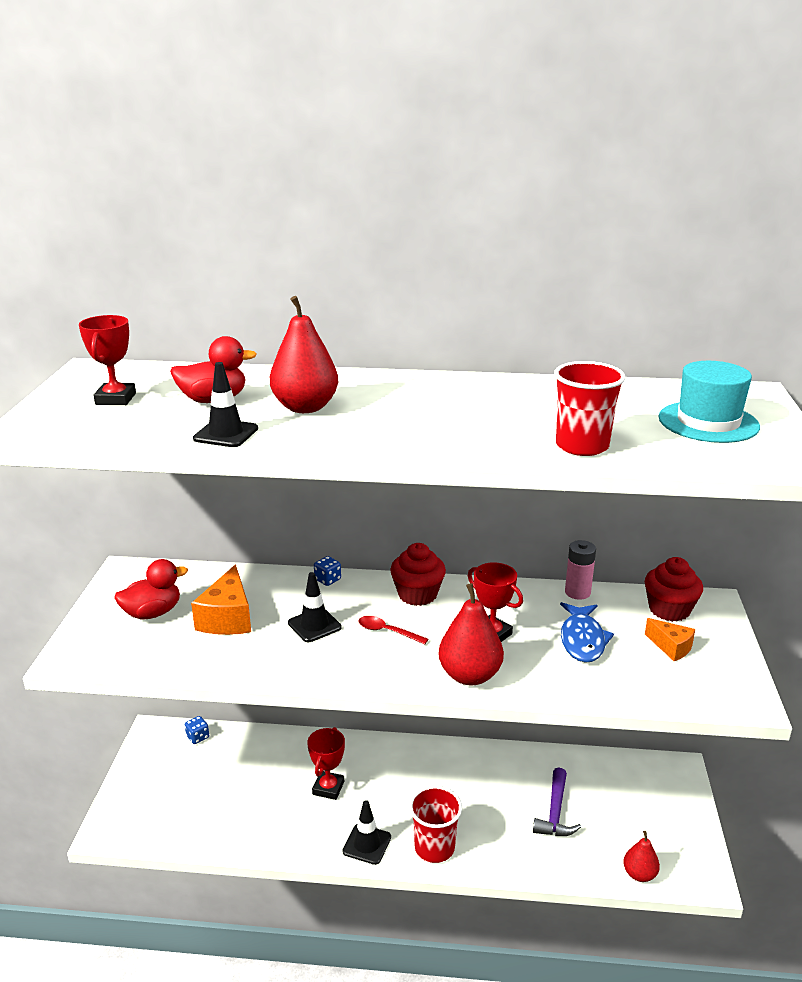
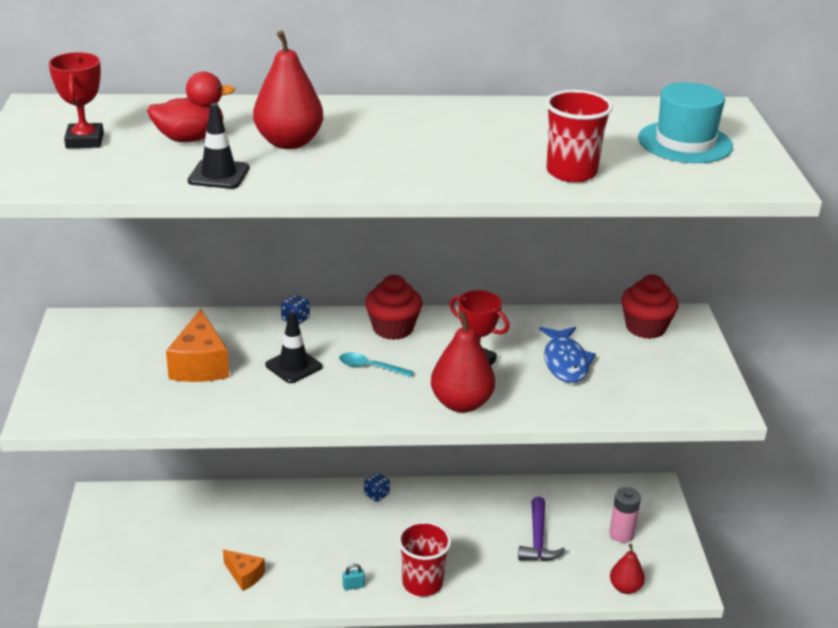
camera: 10 degrees left, 5 degrees up
(152, 613) = (117, 365): red duck -> none
(198, 737) = (150, 499): blue dice -> blue dice (376, 494)
(328, 788) = (303, 537): red trophy -> none
(367, 844) = (353, 586): black traffic cone -> turquoise padlock
(387, 631) = (370, 367): red spoon -> turquoise spoon
(577, 592) = (554, 316): pink battery -> pink battery (621, 534)
(671, 647) = (651, 363): orange cheese -> orange cheese (244, 575)

